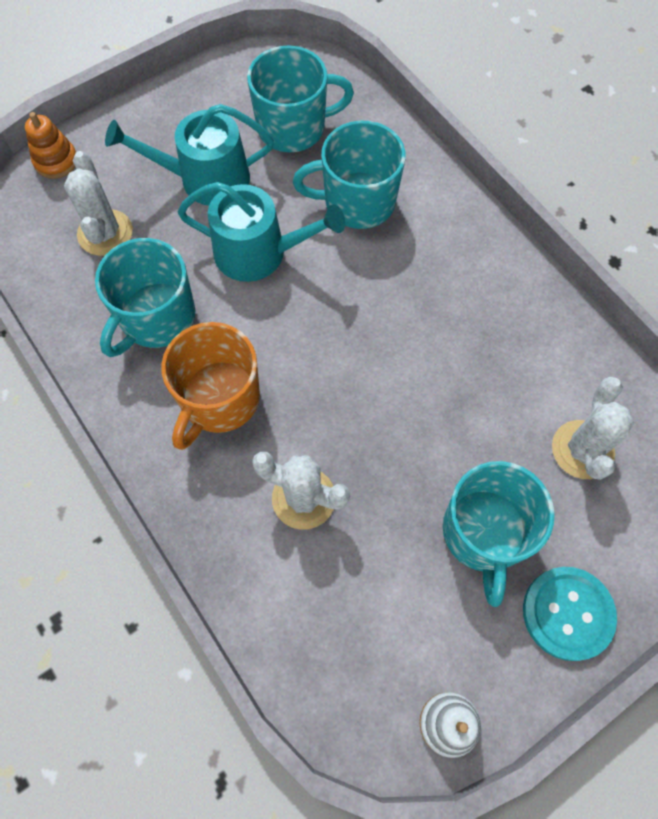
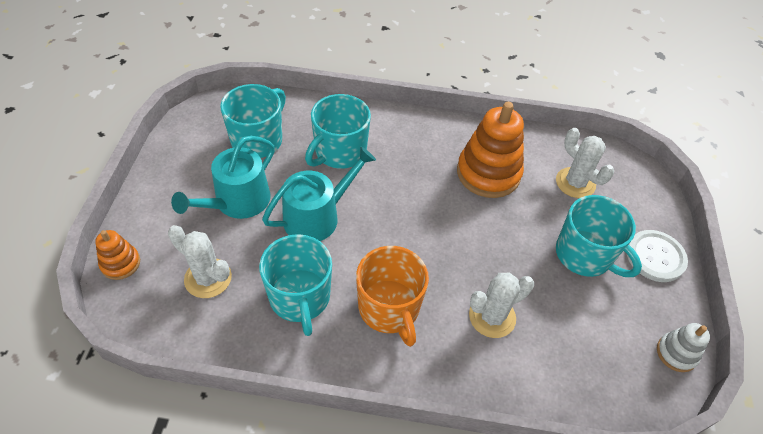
camera: 50 degrees left, 15 degrees down
(490, 353) = (488, 173): none -> orange stacking toy
(567, 613) = (655, 257): turquoise button -> white button

